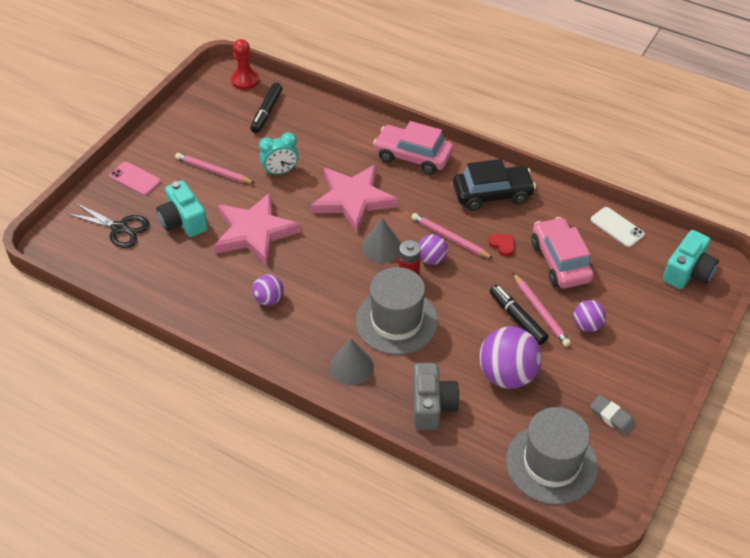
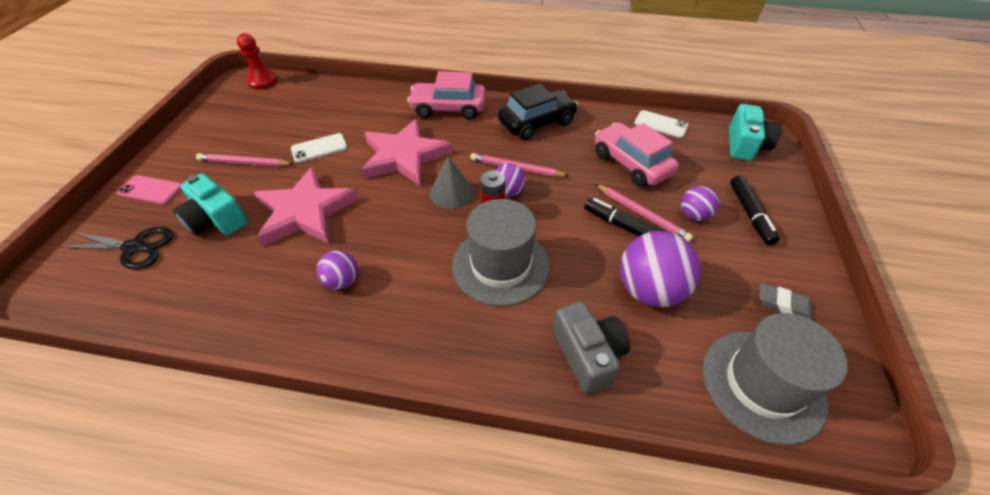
camera: 20 degrees left, 0 degrees up
(267, 112) = (291, 102): black marker -> black marker (750, 214)
(280, 171) = (319, 148): turquoise clock -> white phone
(351, 366) = (471, 335): grey cone -> none
(502, 245) = (570, 163): red heart -> none

